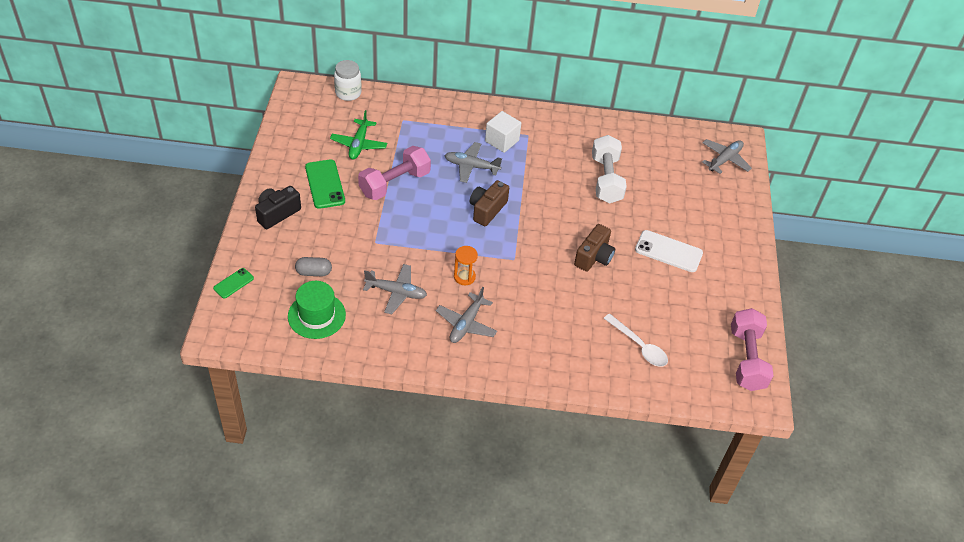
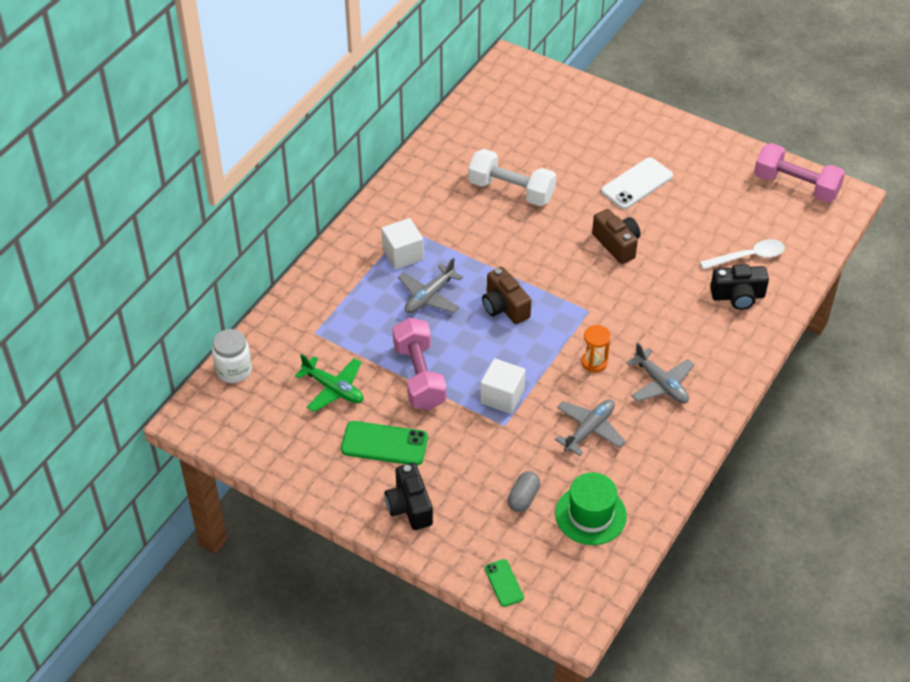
camera: 60 degrees left, 0 degrees up
(401, 233) = (502, 396): none -> white cube
(590, 350) = (738, 296): none -> black camera
(724, 160) = (532, 87): grey plane -> none

